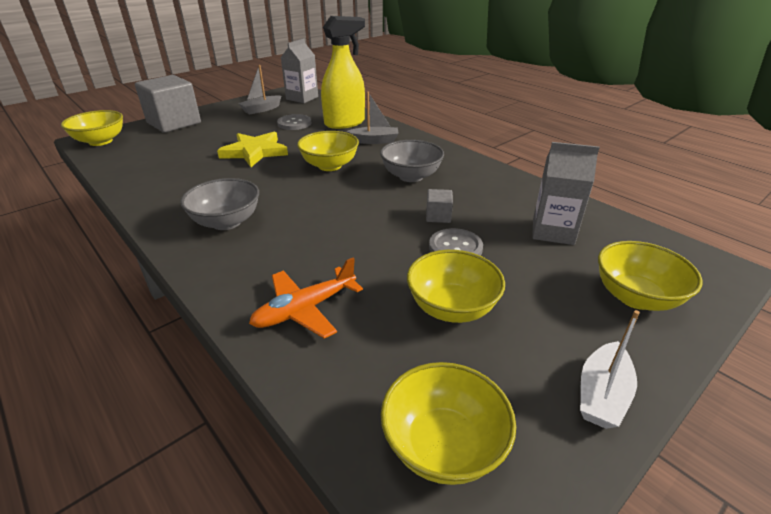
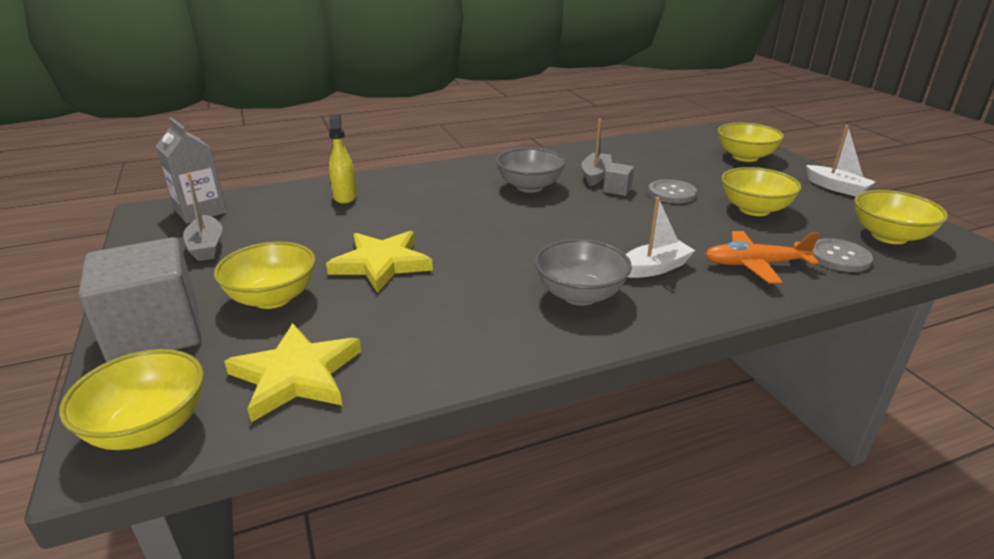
camera: 70 degrees left, 5 degrees down
(135, 158) = (296, 375): none -> yellow star
(279, 250) = (654, 268): none -> white boat
(294, 123) = (304, 227): grey button -> grey button (839, 257)
(305, 309) = (754, 265): orange plane -> orange plane turned 105 degrees clockwise
(329, 165) = (470, 221): yellow bowl -> yellow bowl (273, 298)
(345, 123) = (345, 196): yellow spray bottle -> yellow spray bottle, size x0.59
(374, 141) = (422, 189): grey boat -> grey boat (595, 175)
(553, 231) = (658, 158): grey carton -> none

